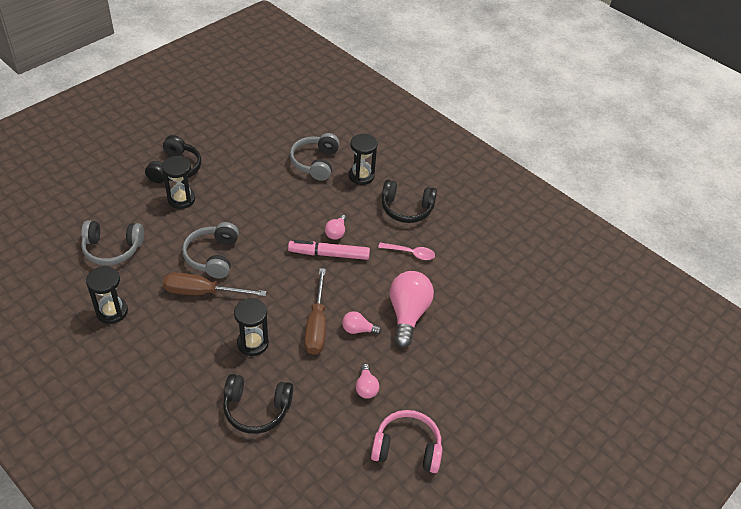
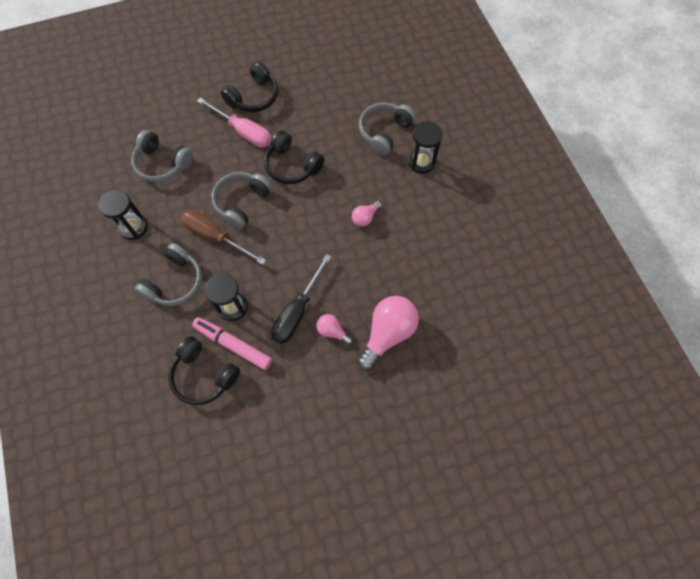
camera: 30 degrees right, 20 degrees up
(181, 199) = (243, 132): black hourglass -> pink screwdriver
(182, 343) = (175, 282): none -> grey headphones
(316, 325) = (297, 311): brown screwdriver -> black screwdriver
(329, 254) = (346, 239): pink marker -> pink marker (233, 345)
(366, 387) = (309, 395): pink light bulb -> none
(406, 209) = (447, 215): black headphones -> black headphones (292, 166)
(407, 448) = (314, 475): pink headphones -> none
(410, 253) = (425, 267): pink spoon -> none

